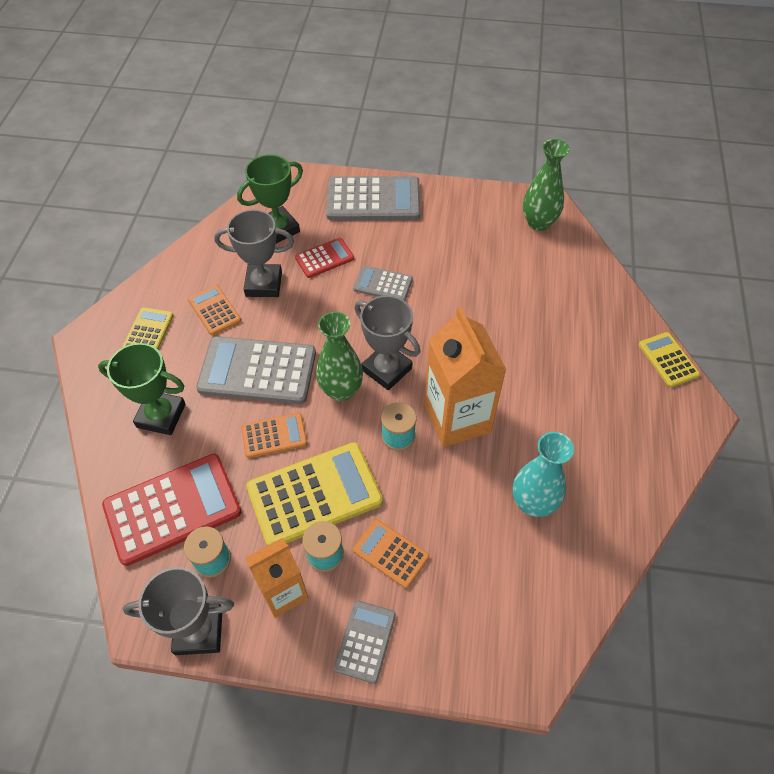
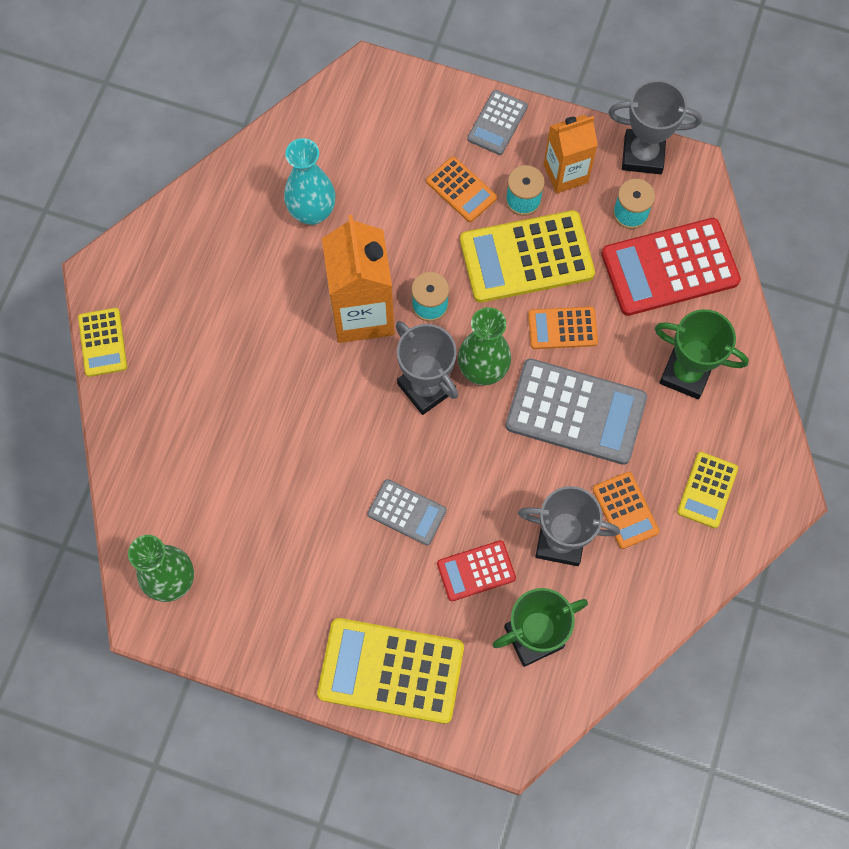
camera: 170 degrees left, 15 degrees up
(373, 199) = (391, 671): grey calculator -> yellow calculator

